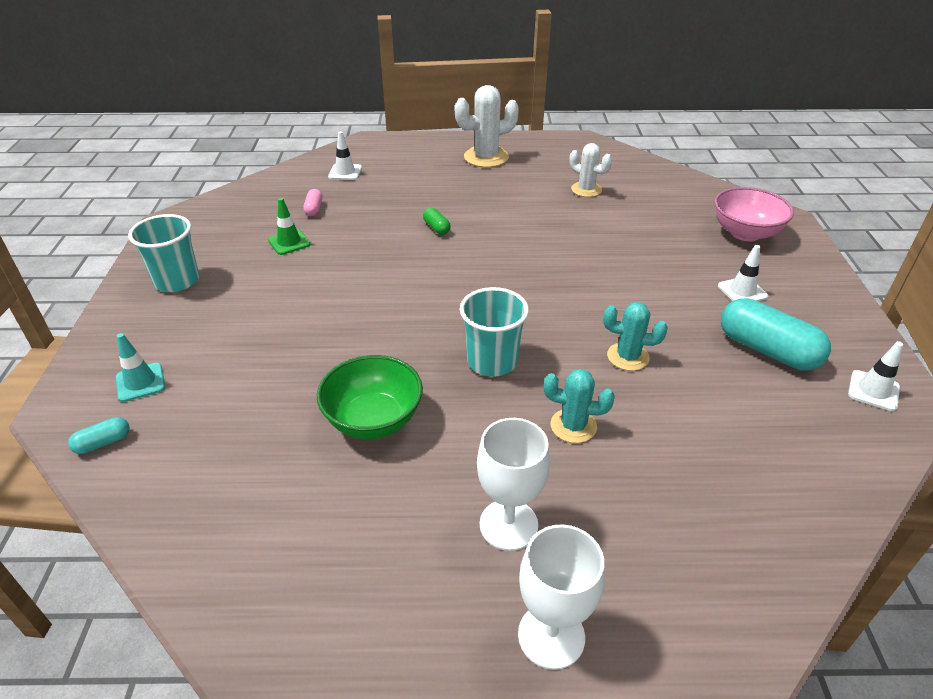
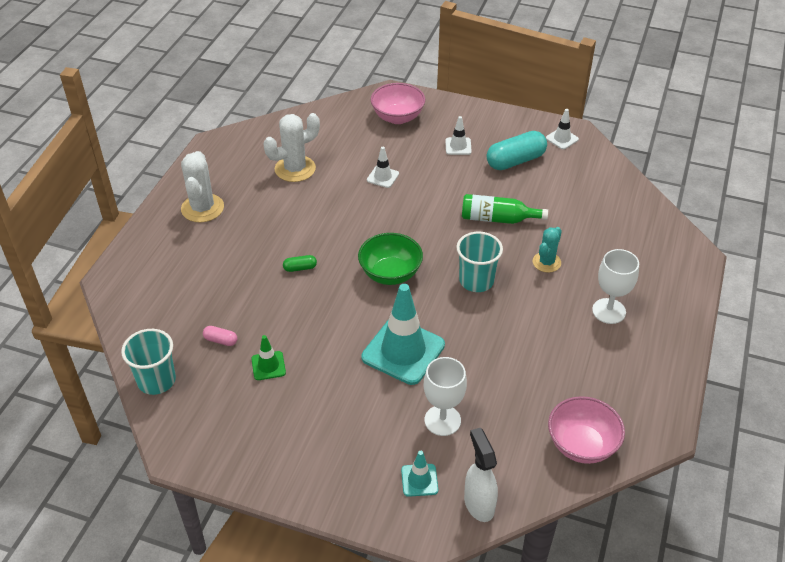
camera: 70 degrees left, 5 degrees up
(103, 443) = (479, 503): turquoise capsule -> white spray bottle
(177, 281) = (288, 451): turquoise cup -> turquoise cup (156, 380)
(212, 538) = (581, 445): none -> pink bowl
(340, 326) = (403, 351): none -> turquoise traffic cone
(345, 172) = (165, 307): white traffic cone -> white traffic cone (383, 177)
(373, 420) = (509, 351): green bowl -> green bowl (390, 274)
(551, 636) = (677, 315): white goblet -> white goblet (442, 420)
(586, 190) = (295, 169): white cactus -> white cactus, size x1.58
(628, 357) = (497, 219): turquoise cactus -> green bottle

